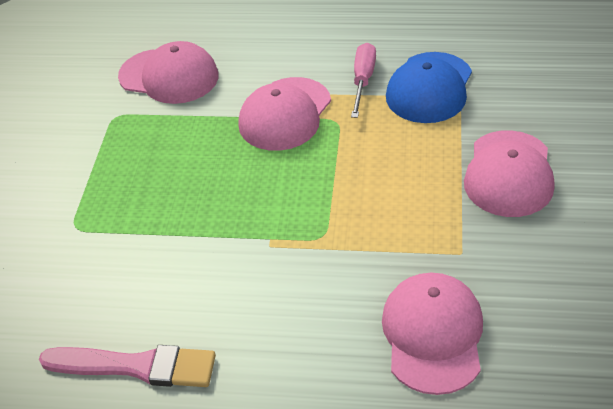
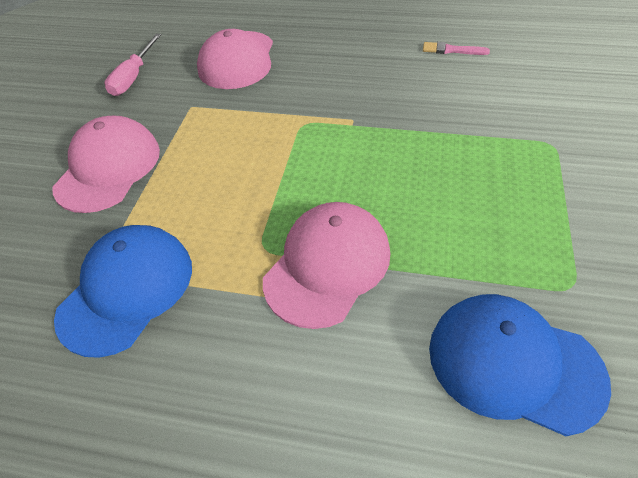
camera: 175 degrees left, 5 degrees up
(136, 366) = (451, 50): pink brush -> pink brush, size x0.50
(169, 76) = (514, 363): pink cap -> blue cap
(363, 80) = (209, 315): pink screwdriver -> pink screwdriver (133, 77)

